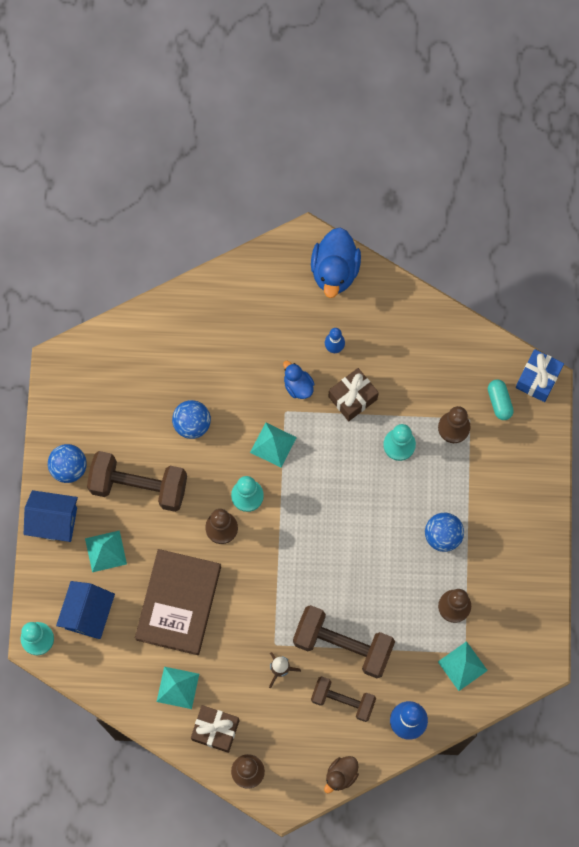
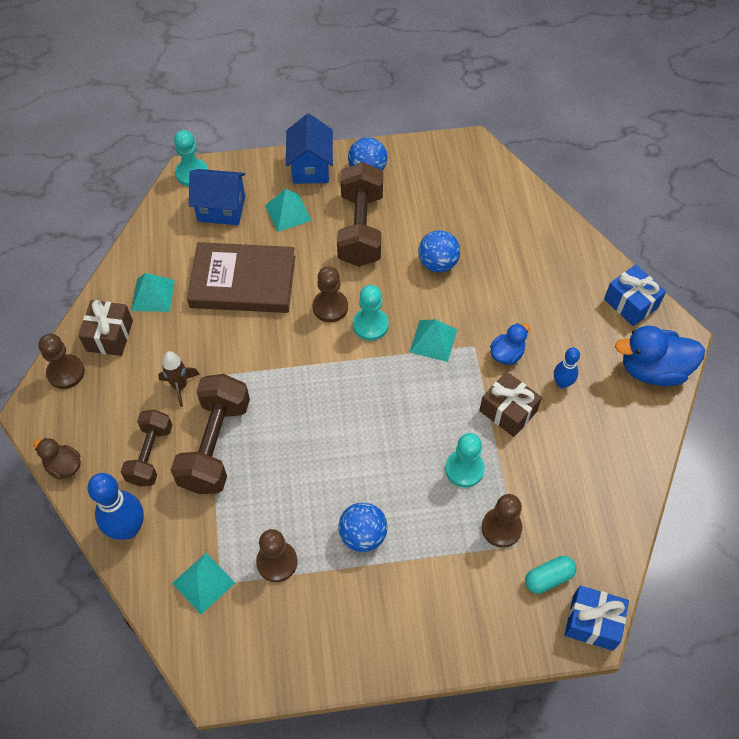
camera: 80 degrees right, 15 degrees down
(266, 269) = (631, 303): none -> blue gift

